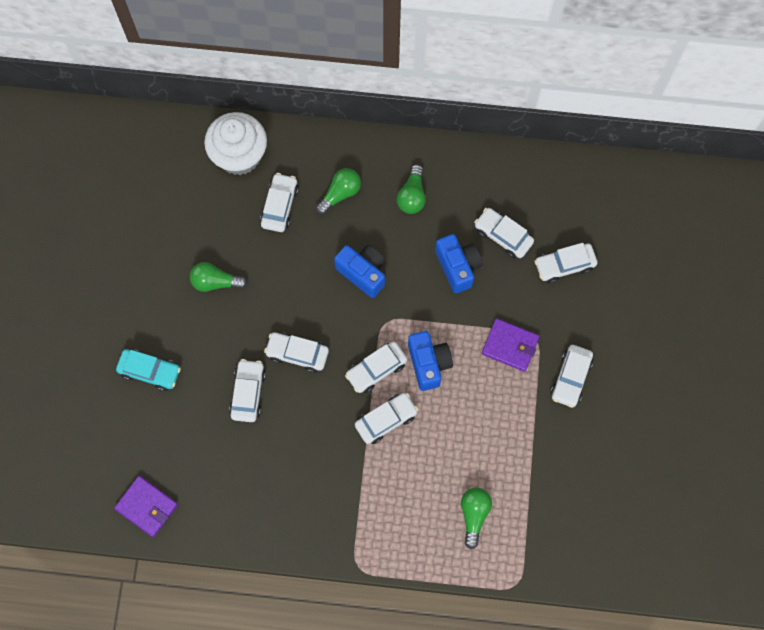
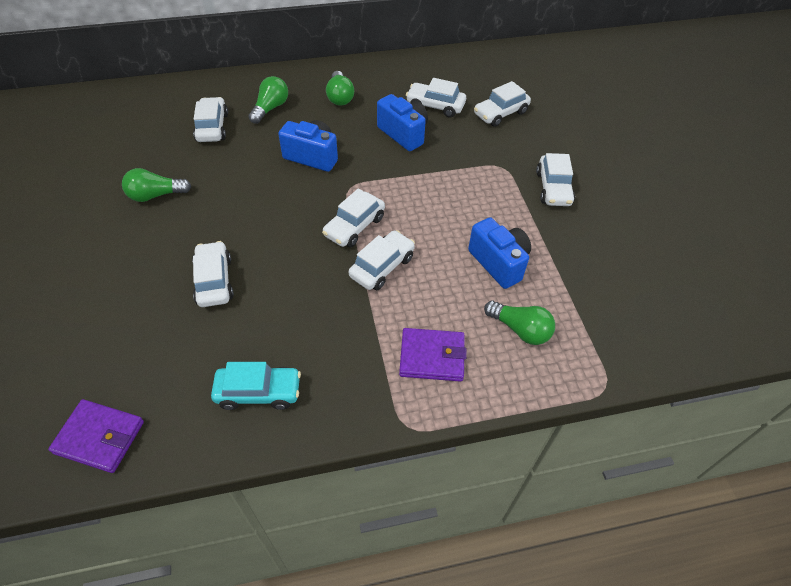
camera: 20 degrees left, 20 degrees down
(150, 371) = (88, 289): turquoise car -> turquoise car (258, 392)
(239, 155) = (163, 102): white cupcake -> none
(297, 354) = (263, 233): white car -> none
(428, 363) = (407, 209): blue camera -> blue camera (499, 263)
(474, 515) = (520, 329): green light bulb -> green light bulb turned 135 degrees clockwise
(510, 346) = (482, 178): purple wallet -> purple wallet (432, 356)

